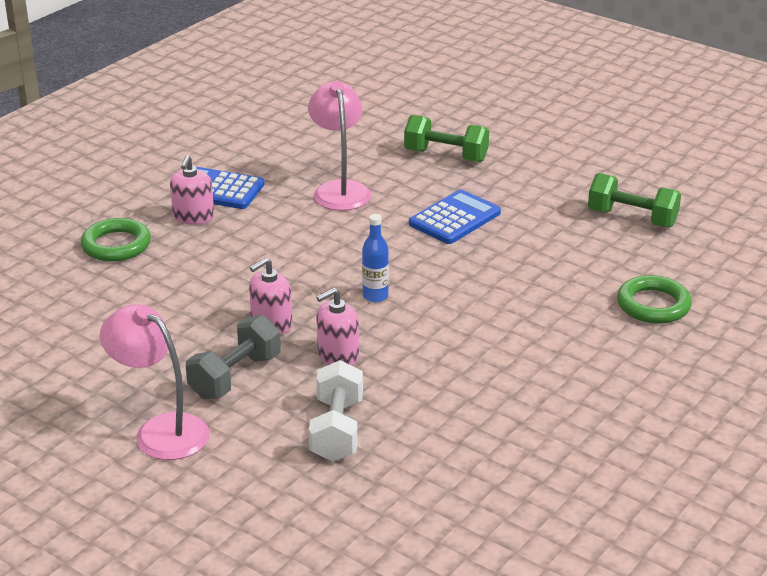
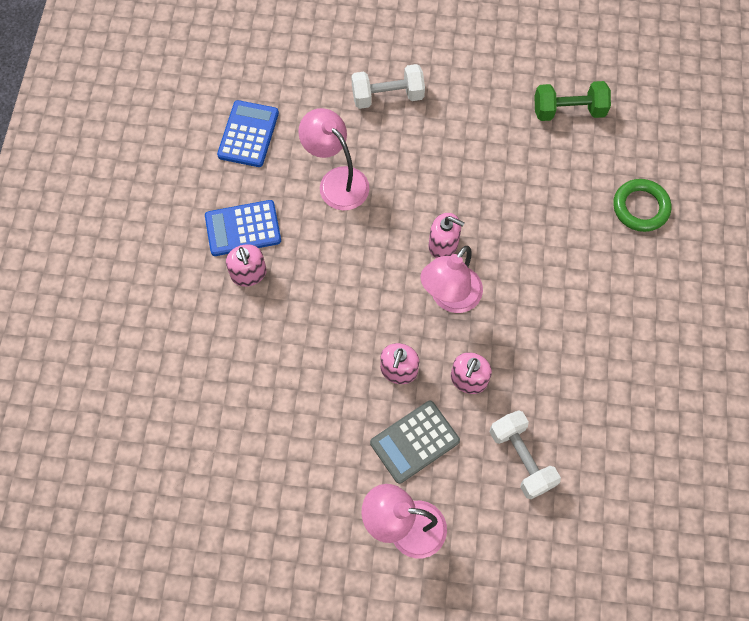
camera: 30 degrees left, 35 degrees up
(116, 245) = (215, 340): green ring -> none
(235, 376) = (414, 442): grey dumbbell -> grey calculator
(375, 296) = (449, 298): blue bottle -> pink lamp
(405, 260) = (443, 244): none -> pink soap dispenser
(446, 156) = (387, 96): green dumbbell -> white dumbbell
(454, 218) = (445, 174): blue calculator -> blue calculator (248, 134)

